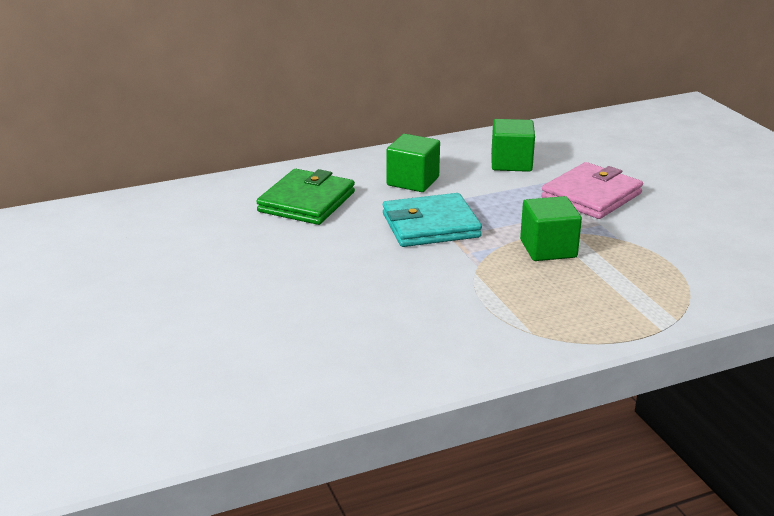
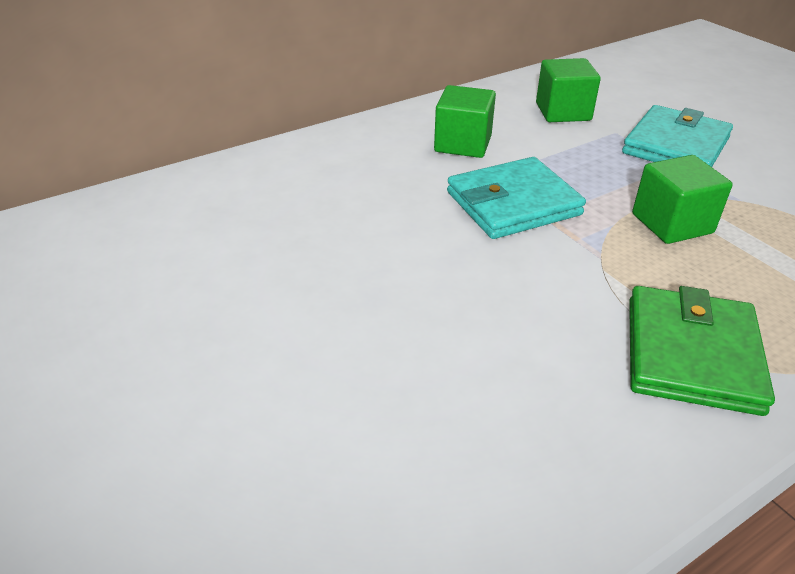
camera: 10 degrees left, 10 degrees up
(307, 202) = (345, 183): green wallet -> green wallet (691, 354)
(591, 196) = (676, 146): pink wallet -> turquoise wallet

